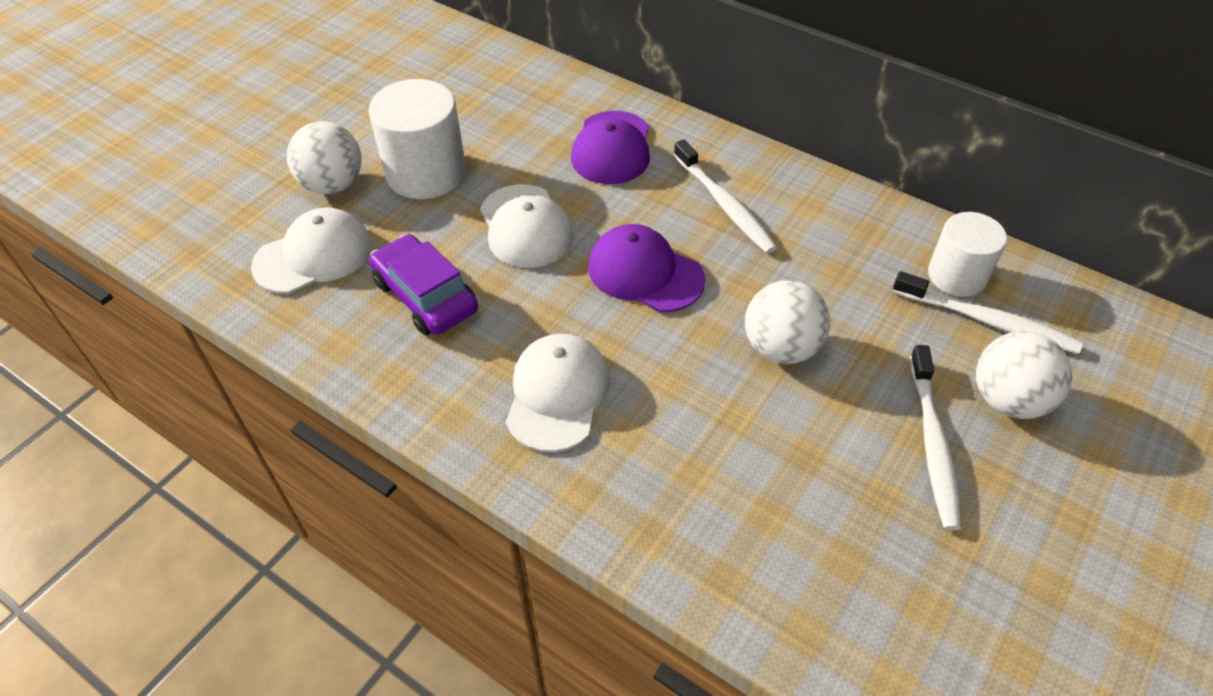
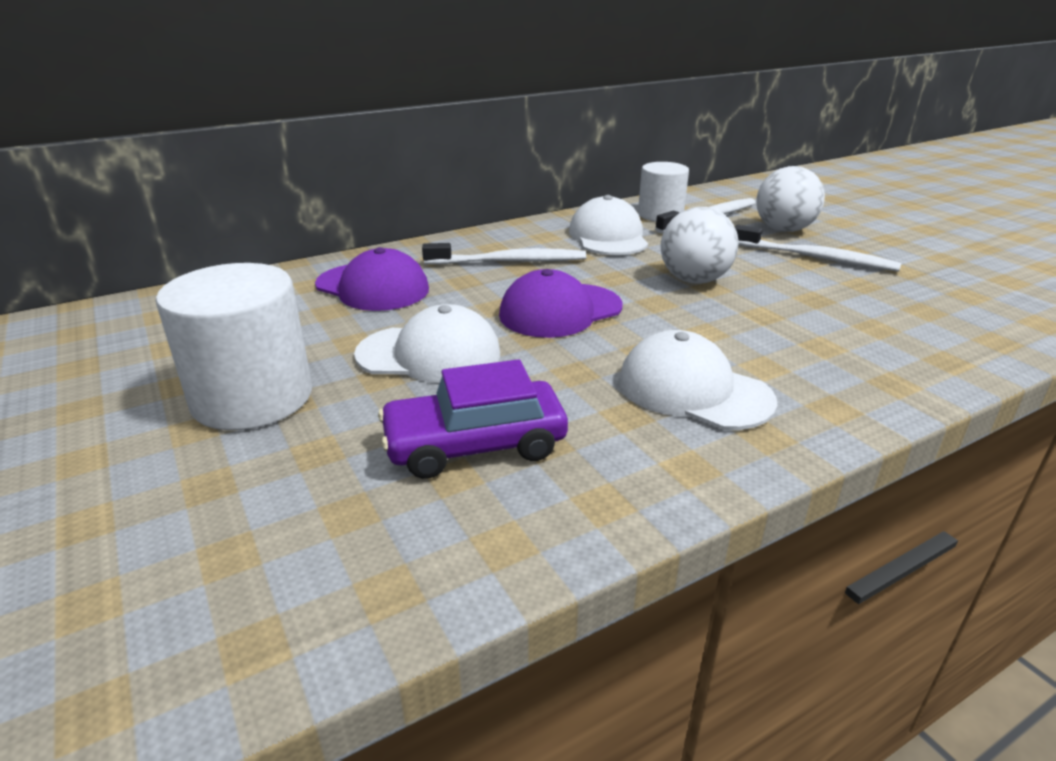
camera: 65 degrees left, 20 degrees down
(313, 255) = (289, 533): white cap -> white cap (608, 236)
(333, 184) = (160, 481): white ball -> none

